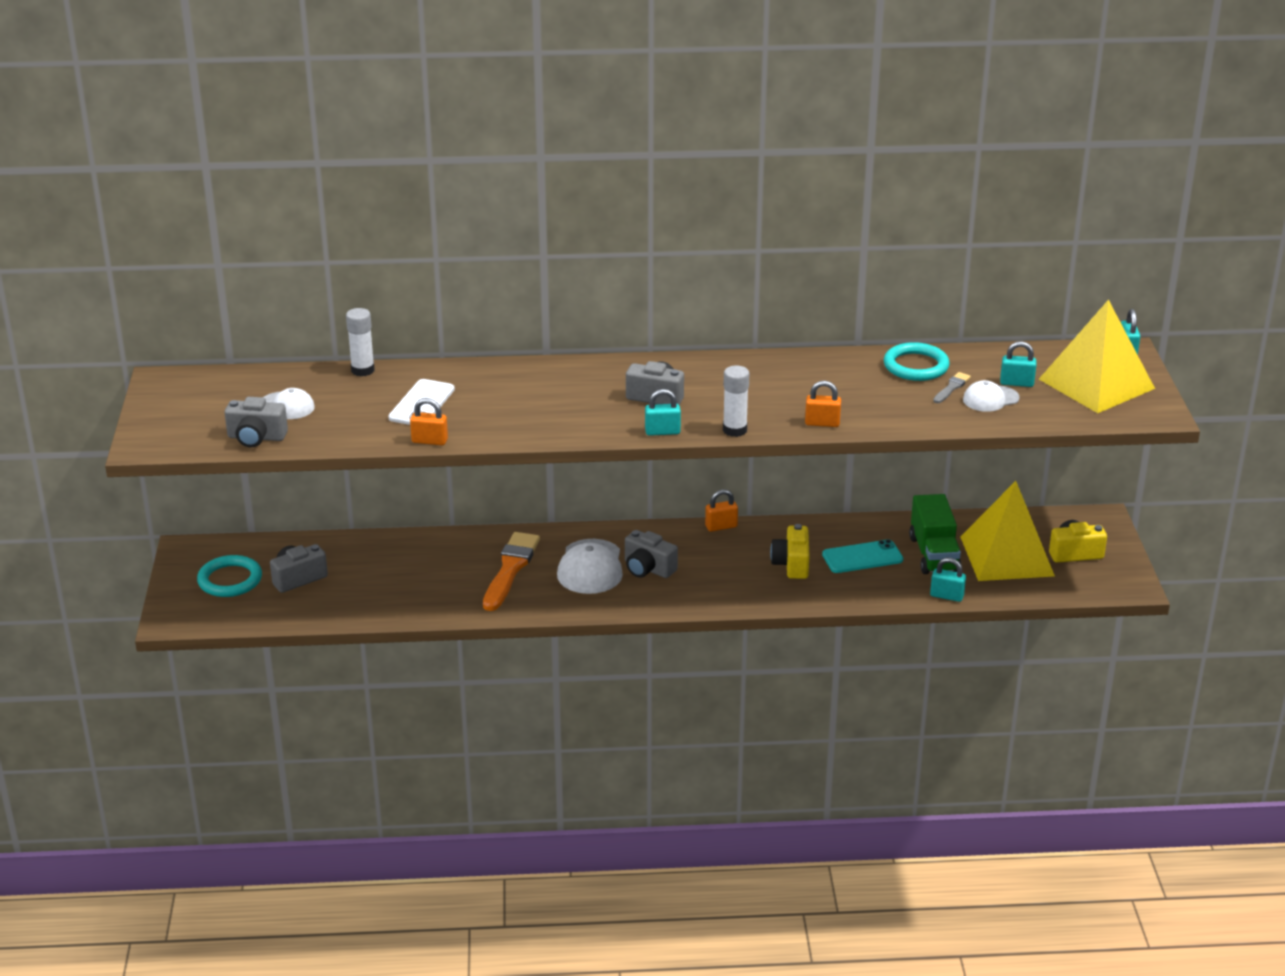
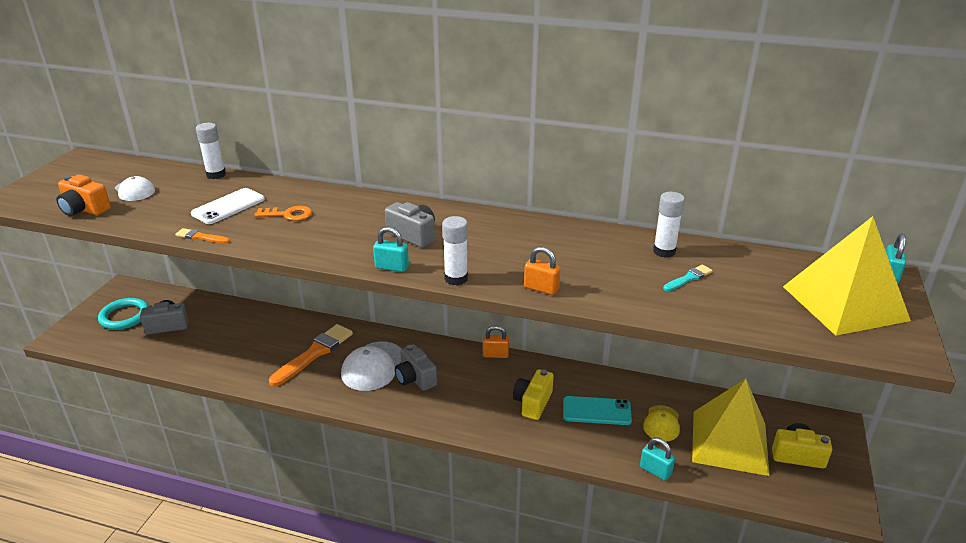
camera: 20 degrees right, 0 degrees up
(256, 437) = (84, 209): grey camera -> orange camera
(429, 441) = (200, 237): orange padlock -> orange brush
(500, 400) = (288, 215): none -> orange key
(916, 366) = (664, 251): turquoise ring -> white glue stick
(933, 554) = (662, 423): green truck -> yellow cap
(951, 387) = (688, 278): grey brush -> turquoise brush
(990, 399) = (723, 297): white cap -> none
(1016, 383) = (758, 286): turquoise padlock -> none

